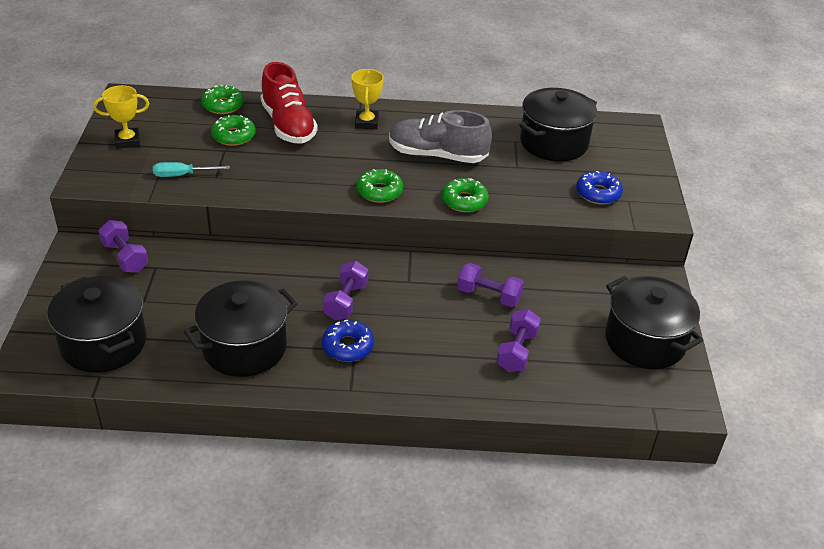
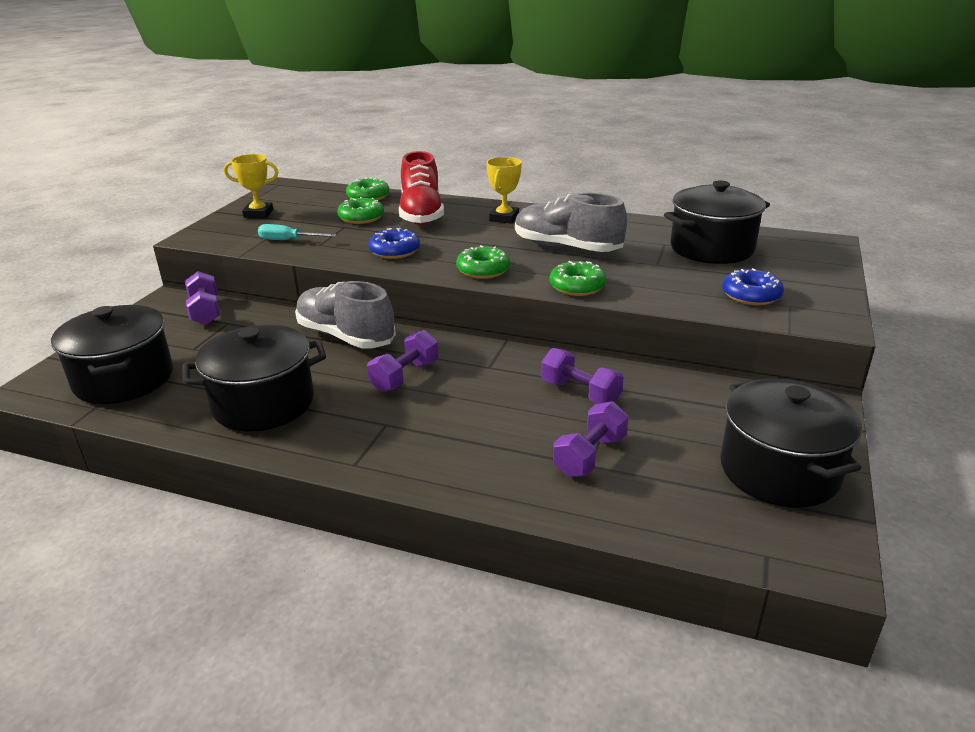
camera: 20 degrees right, 10 degrees down
(273, 267) = (345, 336): none -> grey shoe
(348, 346) = (379, 419): blue donut -> blue donut (394, 251)

